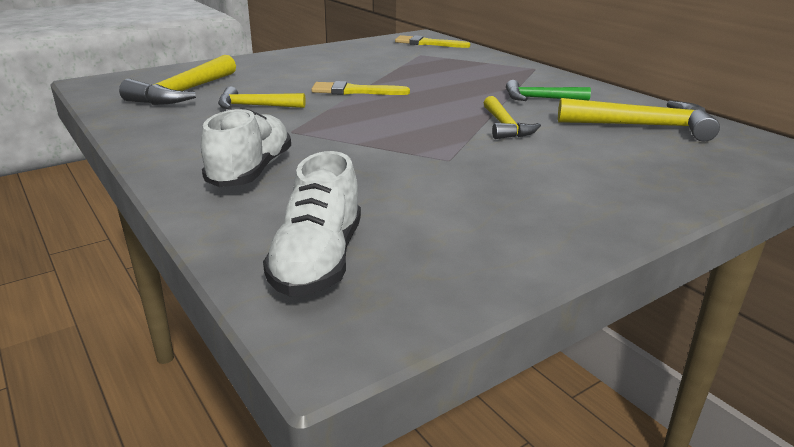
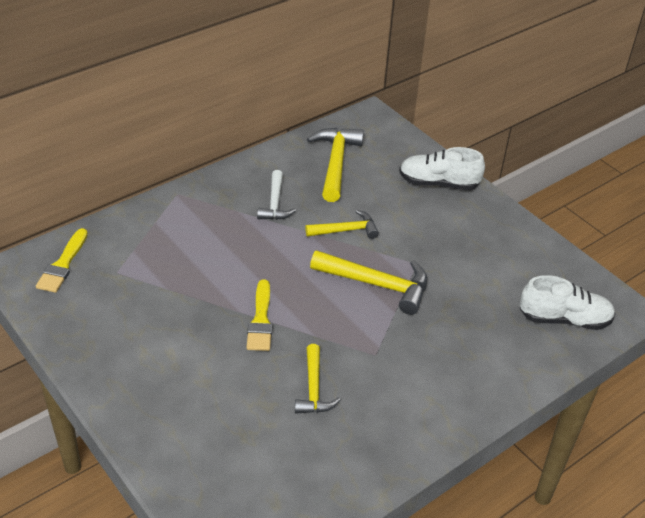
camera: 95 degrees left, 15 degrees up
(184, 92) = (273, 457): yellow hammer -> yellow hammer (377, 284)
(251, 171) = (460, 366): white shoe -> white shoe (438, 183)
(540, 99) = (275, 203): green hammer -> white hammer

